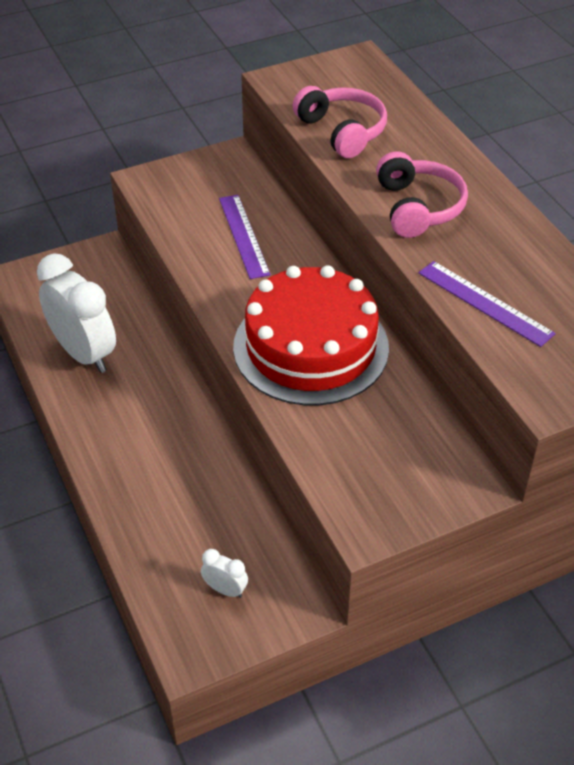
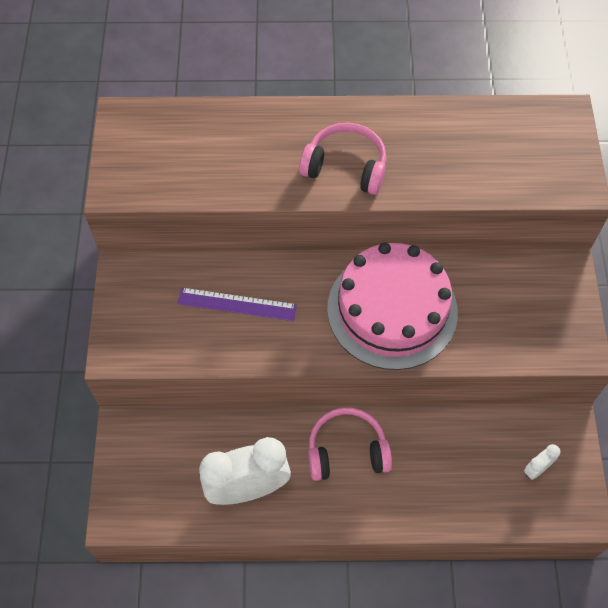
camera: 65 degrees left, 15 degrees up
(311, 347) = (392, 310): red cake -> pink cake
(342, 131) = (219, 174): pink headphones -> pink headphones (347, 451)
(484, 303) = (472, 176): purple ruler -> none

